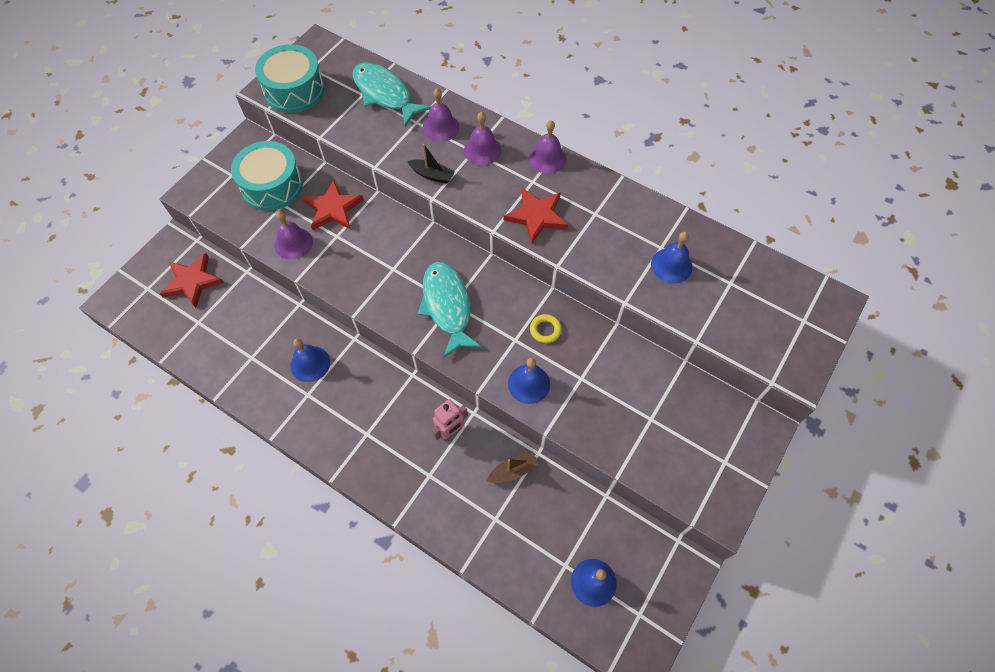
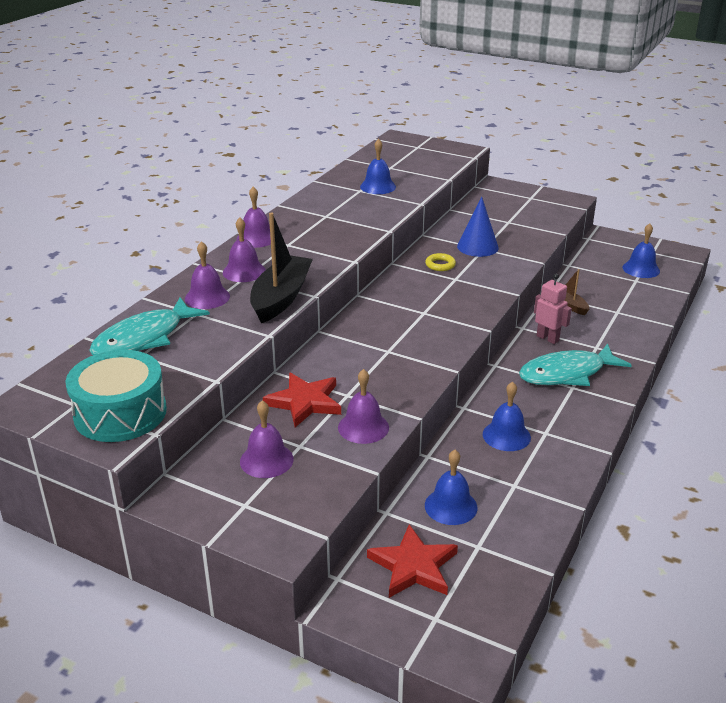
camera: 95 degrees left, 30 degrees down
(272, 186) = (266, 460): turquoise drum -> purple bell
(432, 175) = (281, 298): black boat -> black boat, size x1.96
(447, 306) = (428, 315): turquoise fish -> turquoise fish (567, 373)
(529, 384) = (498, 270): blue bell -> blue bell (450, 506)
(536, 216) = (332, 241): red star -> none
(585, 373) = (477, 247): none -> blue cone

